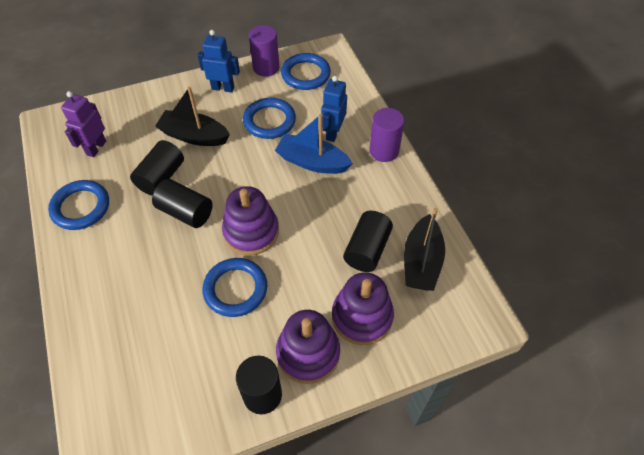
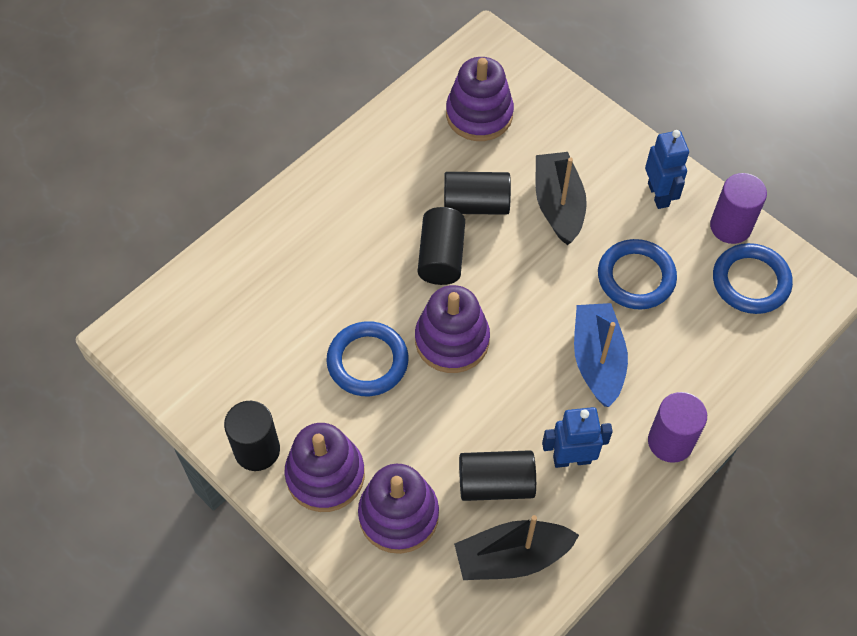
camera: 65 degrees right, 5 degrees up
(81, 207) = (391, 150): blue ring -> none
(96, 148) = (479, 114): purple robot -> purple stacking toy
(333, 133) = (663, 363): blue robot -> blue robot (571, 459)

